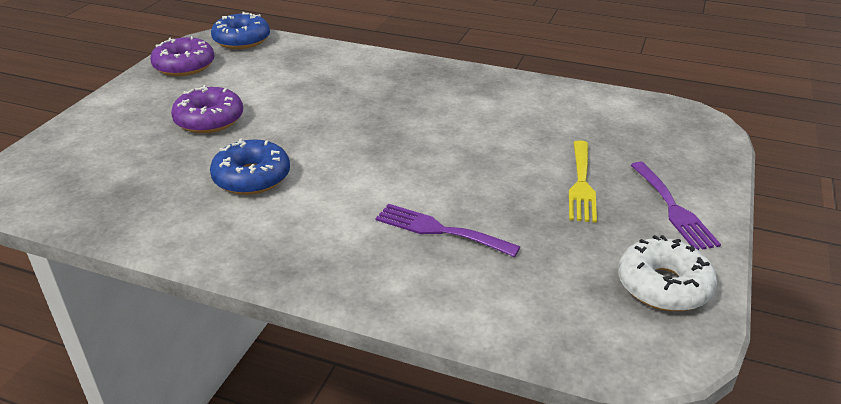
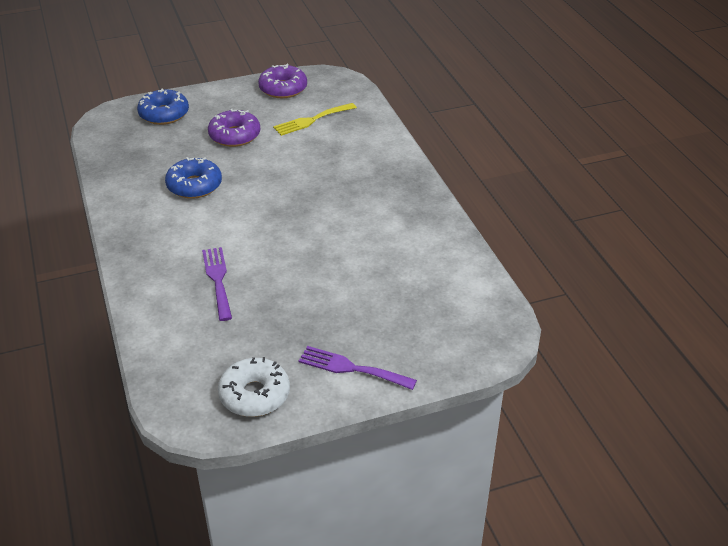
camera: 50 degrees right, 5 degrees up
(242, 40) = (344, 87): blue donut -> blue donut (164, 114)
(581, 184) = (334, 314): yellow fork -> yellow fork (311, 120)
(673, 209) = (351, 368): purple fork -> purple fork turned 75 degrees clockwise

